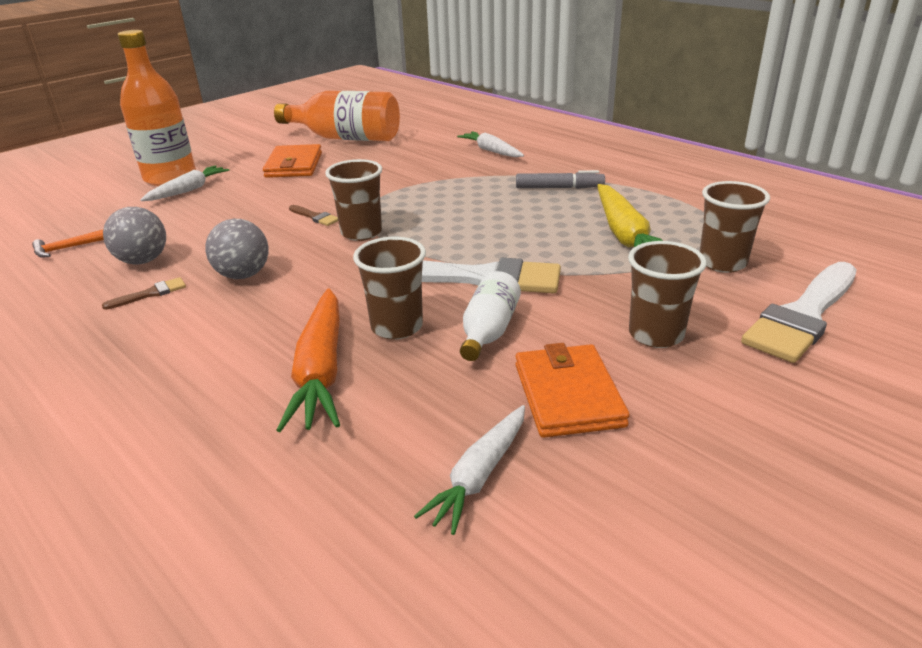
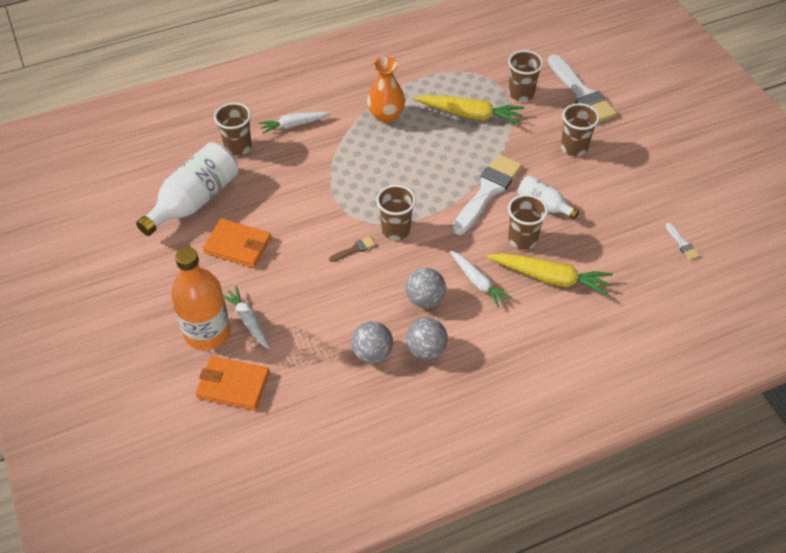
camera: 70 degrees left, 20 degrees up
(68, 248) = (322, 400): orange hammer -> none
(150, 294) = (426, 350): brown brush -> grey ball
(321, 370) = (550, 278): orange carrot -> yellow carrot
(346, 138) = (194, 201): orange bottle -> white bottle
(434, 137) = (238, 147): none -> brown cup
(479, 475) = (647, 240): white carrot -> white carrot (478, 282)
(503, 539) = (682, 244): none -> white brush
(559, 188) = (386, 116): grey marker -> orange vase
(568, 395) = (606, 195): orange wallet -> orange wallet (233, 385)

